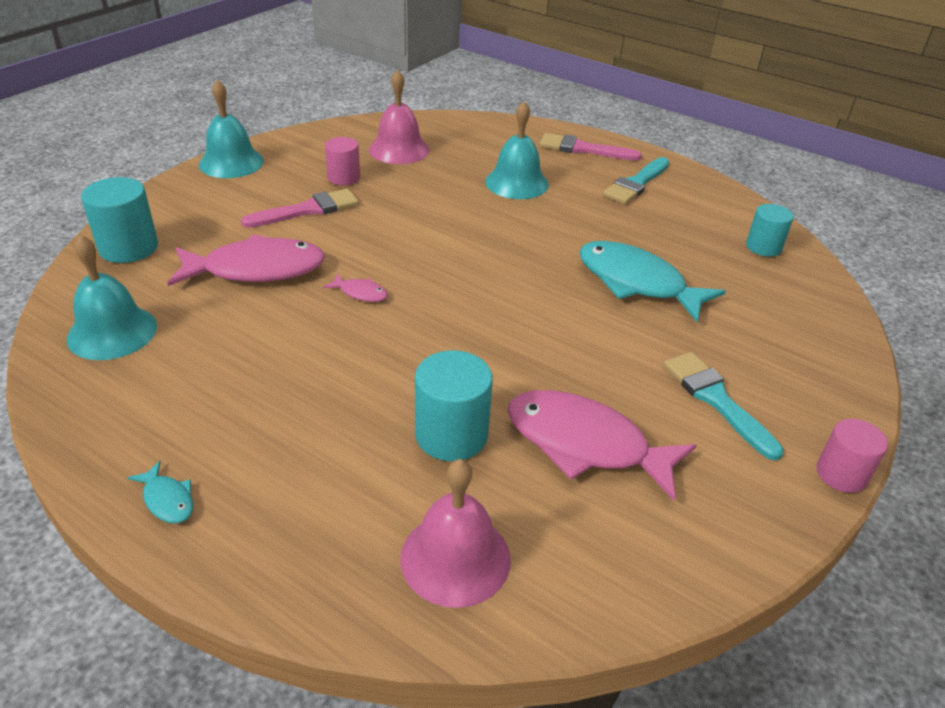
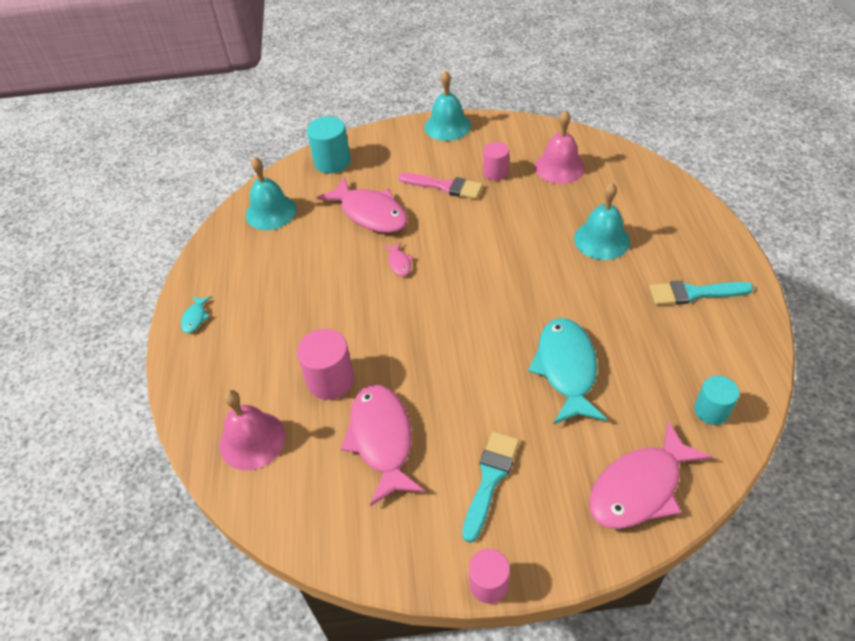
camera: 55 degrees right, 10 degrees up
(451, 435) = (331, 380): turquoise cylinder -> pink cylinder
(583, 149) = (698, 238): pink brush -> none
(807, 324) = (640, 487): none -> pink fish

